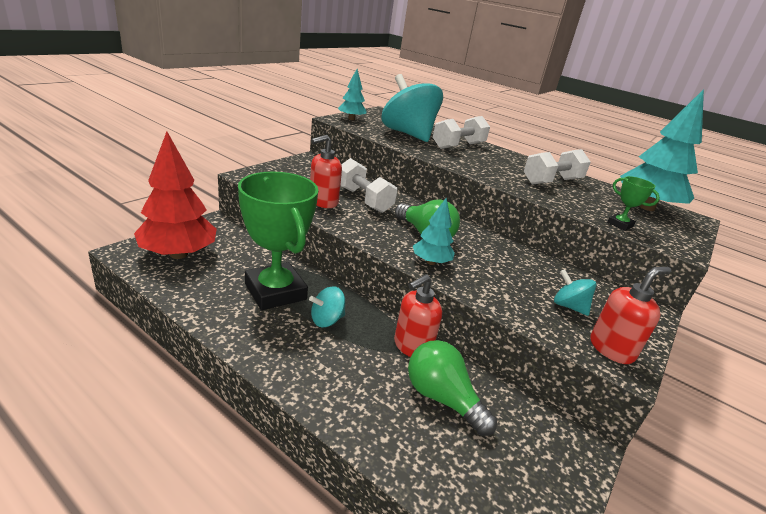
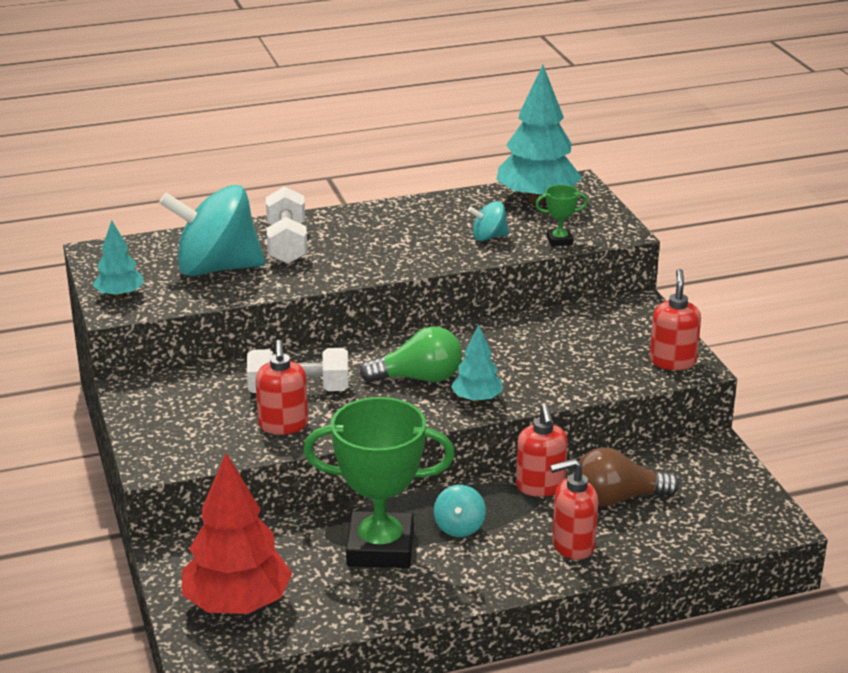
camera: 50 degrees left, 0 degrees up
(354, 390) = (572, 545): none -> red soap dispenser
(442, 398) = (618, 498): green light bulb -> brown light bulb
(551, 181) = (438, 227): white dumbbell -> none
(568, 306) = (605, 351): turquoise spinning top -> turquoise spinning top (488, 237)

